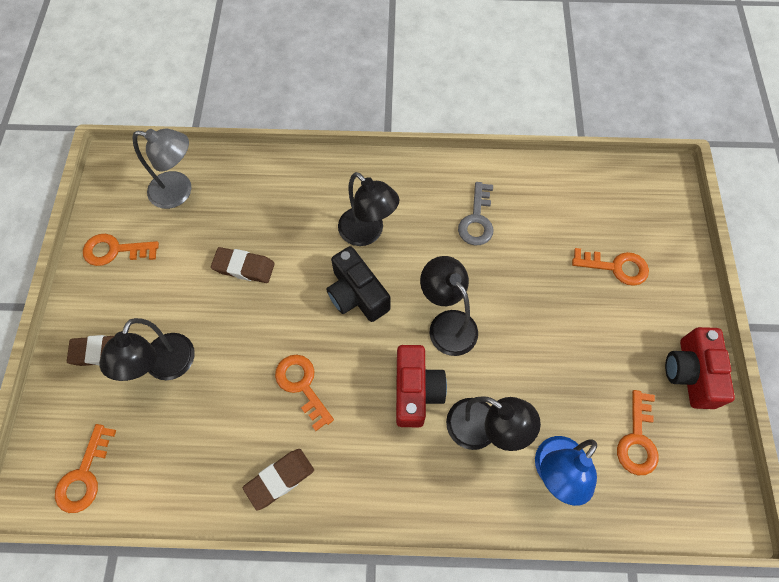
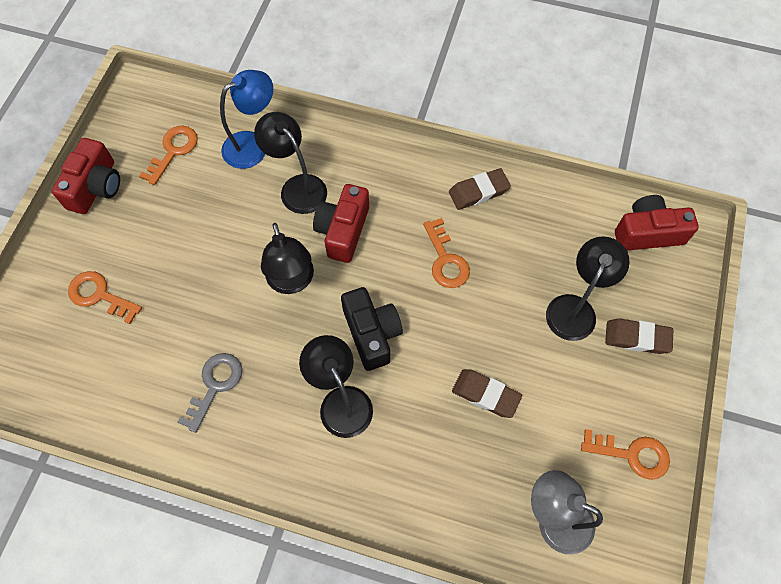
camera: 165 degrees left, 0 degrees up
(84, 476) = (647, 233): orange key -> red camera

